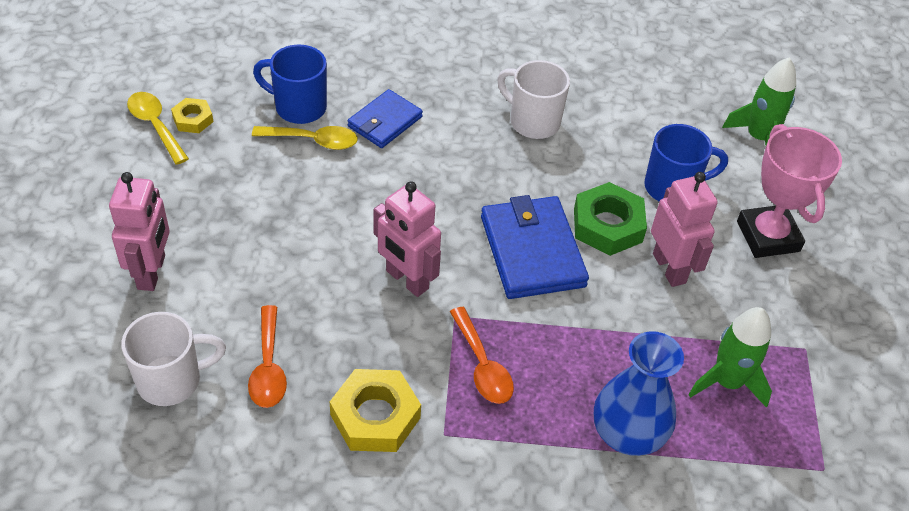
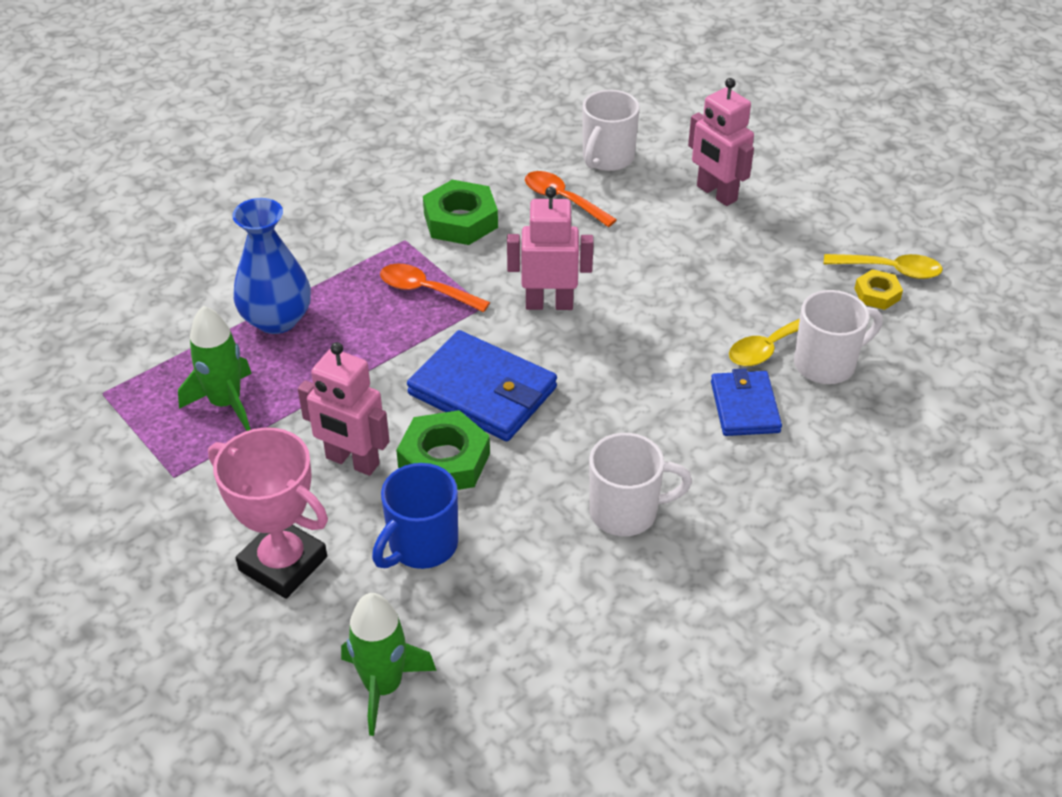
camera: 140 degrees right, 5 degrees down
(299, 107) = (826, 364): blue mug -> white mug
(375, 416) = (460, 220): yellow nut -> green nut

